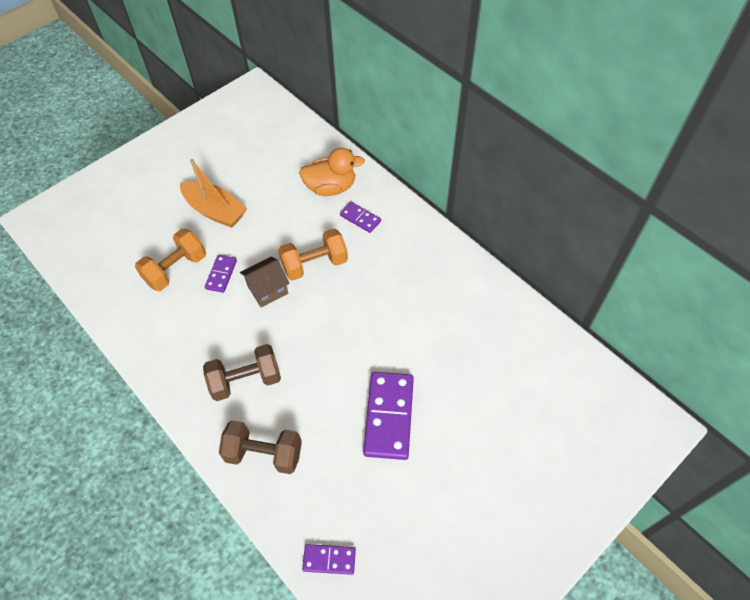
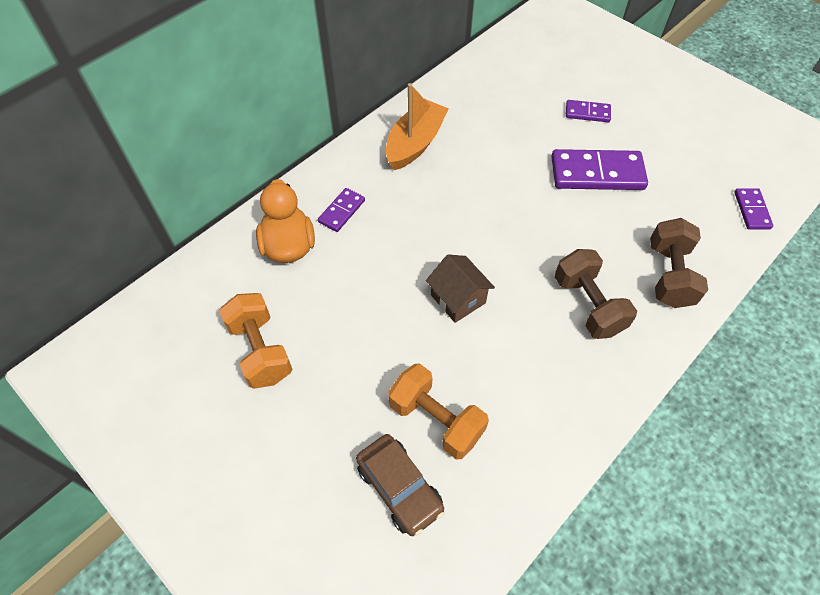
camera: 95 degrees left, 0 degrees up
(137, 247) = (399, 488): none -> brown car
(215, 211) = (327, 384): orange boat -> orange boat (415, 143)
(221, 274) = (440, 357): purple domino -> purple domino (587, 113)
(315, 264) = (415, 252): orange dumbbell -> orange dumbbell (261, 350)

